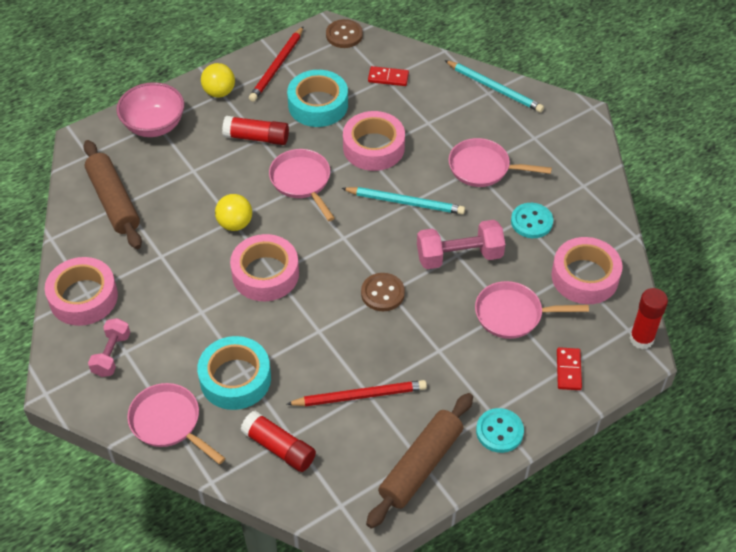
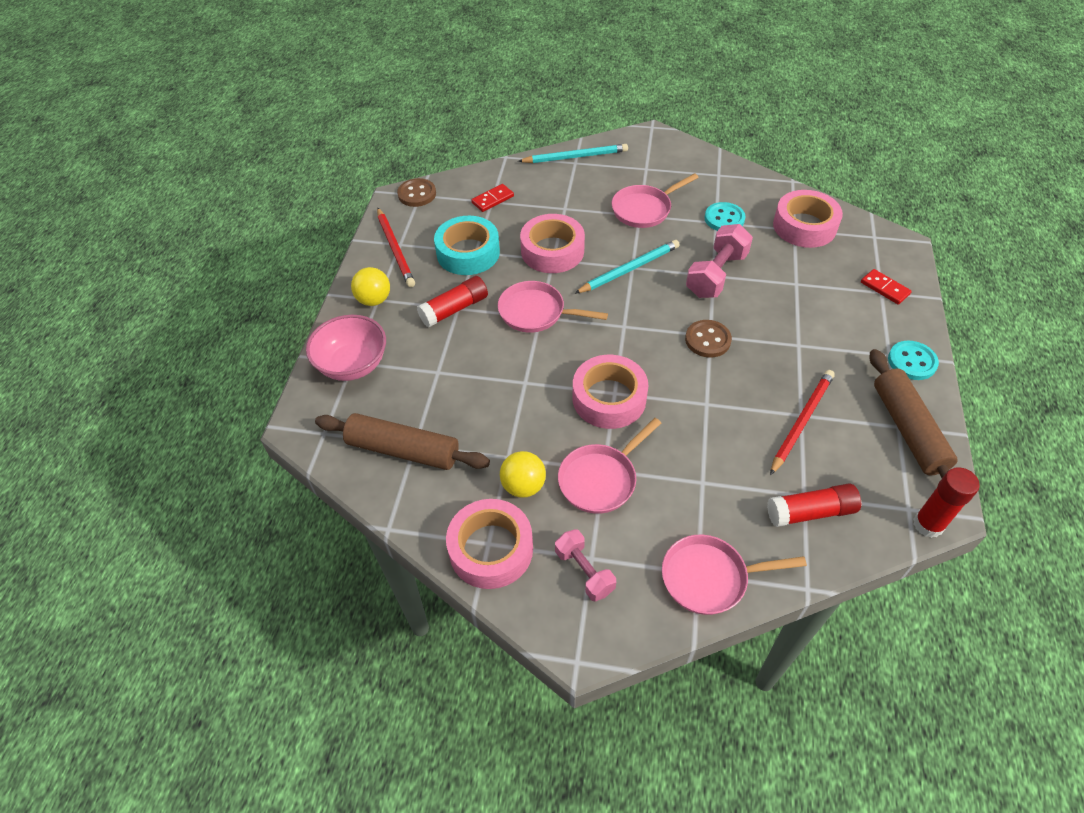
camera: 45 degrees left, 0 degrees up
(235, 224) = (531, 383): yellow ball -> yellow ball (523, 486)
(235, 379) = (705, 494): turquoise tape -> none
(513, 314) = (803, 283): pink pan -> pink pan (601, 479)
(641, 339) = (889, 236): red glue stick -> red glue stick (928, 524)

